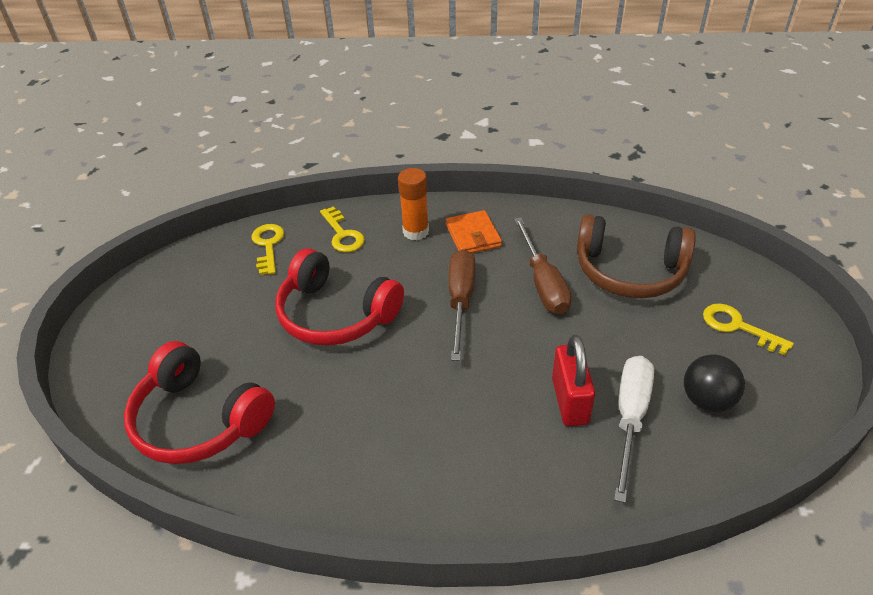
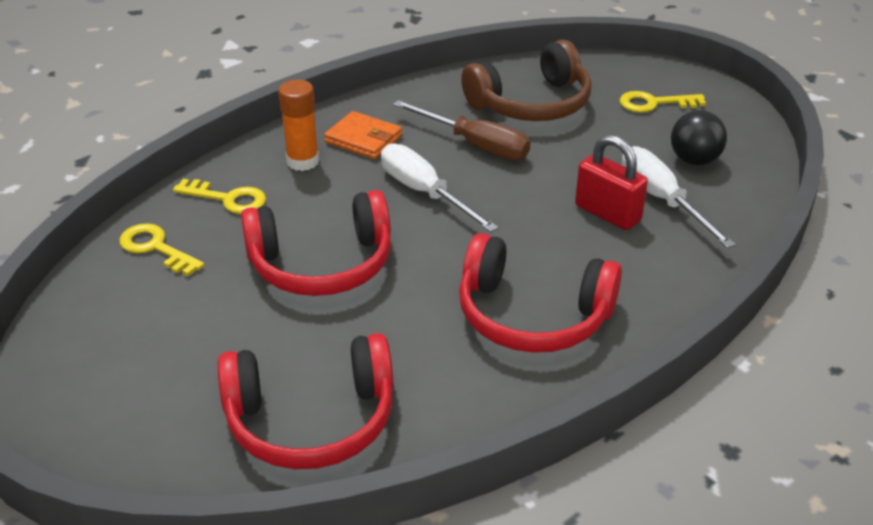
camera: 45 degrees left, 5 degrees down
(410, 445) = (532, 315): none -> red headphones
(460, 301) = (424, 193): brown screwdriver -> white screwdriver

